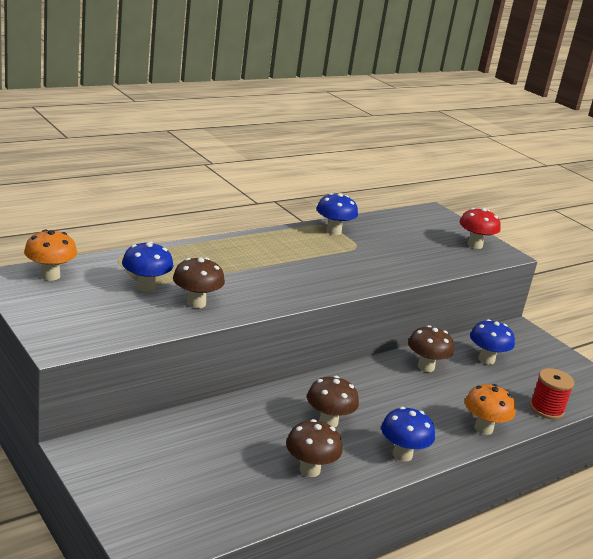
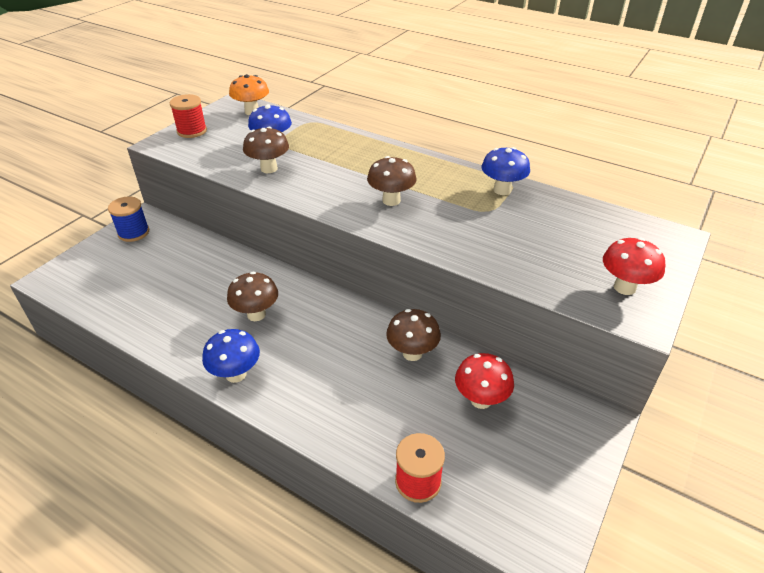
camera: 70 degrees right, 15 degrees up
(52, 319) = (192, 131): none -> red spool
(107, 464) = (133, 232): none -> blue spool
(309, 470) = (178, 323): brown mushroom -> brown mushroom (391, 200)
(483, 428) = (327, 427): orange mushroom -> none
(486, 359) = (480, 400): blue mushroom -> red mushroom

